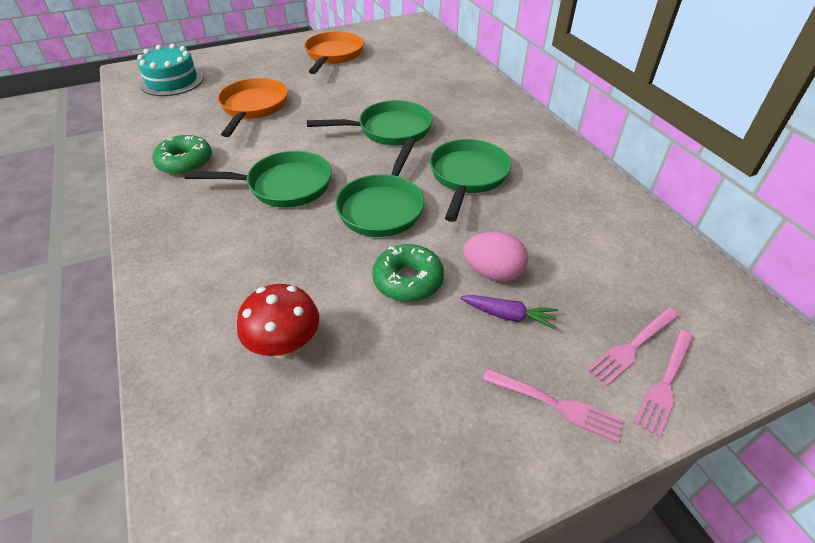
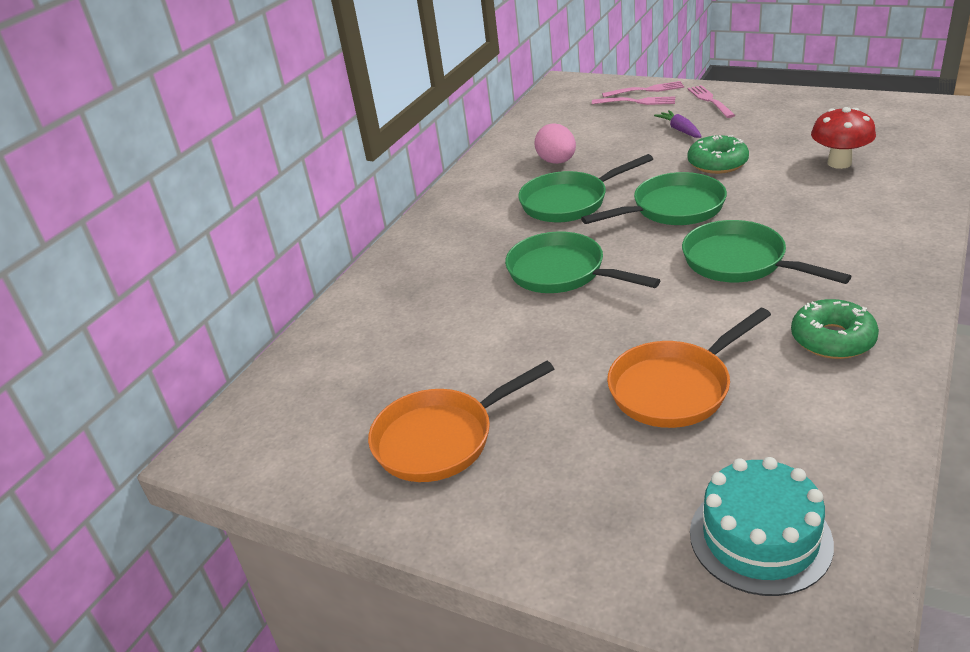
camera: 125 degrees left, 10 degrees down
(493, 273) = (656, 147): pink egg -> pink egg (557, 162)

